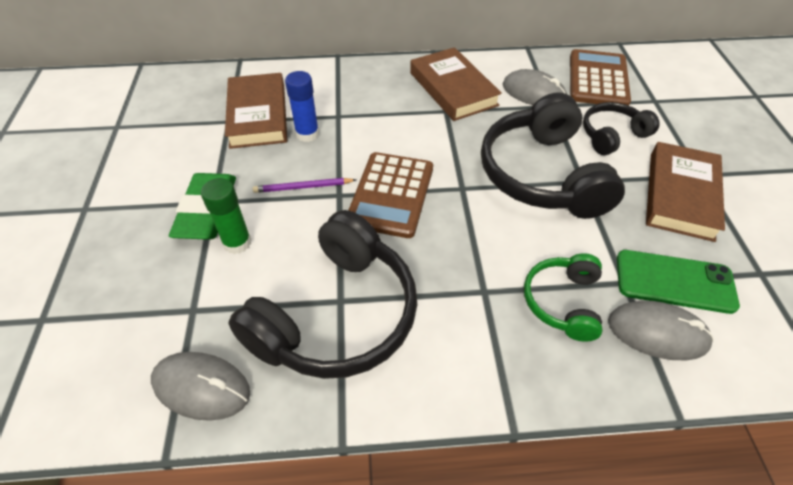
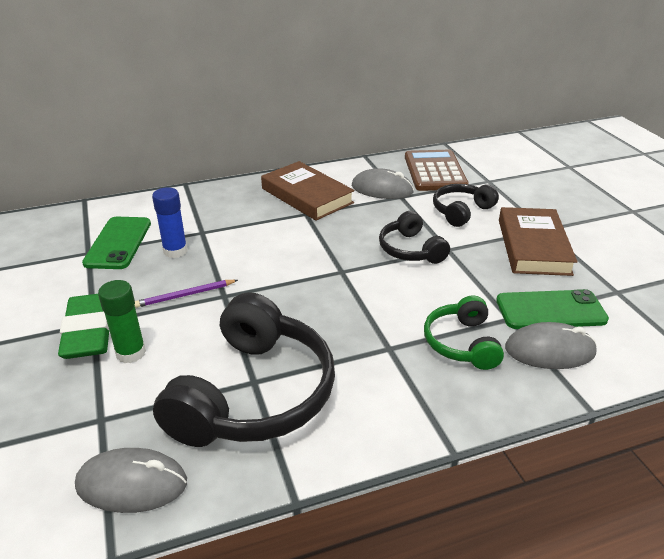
camera: 15 degrees left, 15 degrees down
(258, 115) = (118, 243): brown book -> green phone
(391, 195) = (275, 287): brown calculator -> none
(542, 175) = (410, 250): black headphones -> black headphones, size x0.53

